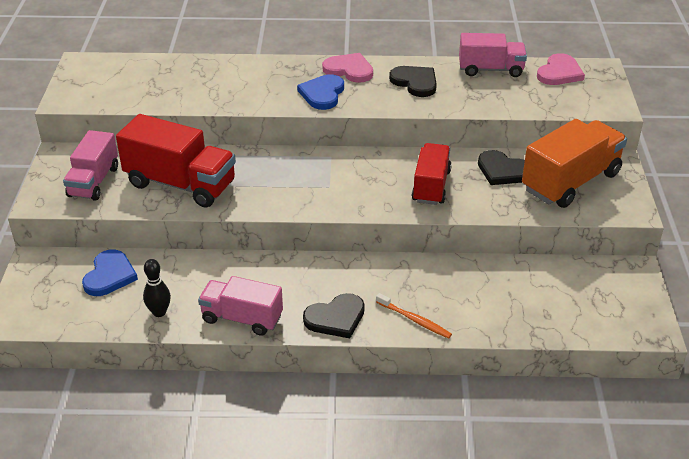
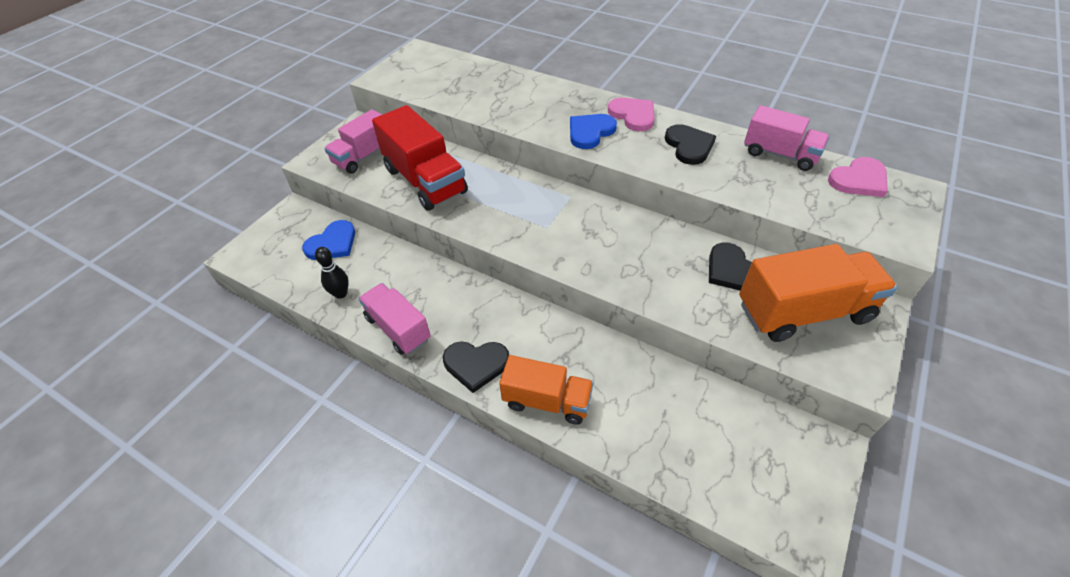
camera: 30 degrees right, 10 degrees up
(415, 320) = (547, 401): orange toothbrush -> orange truck
(431, 186) = (644, 262): red truck -> none

